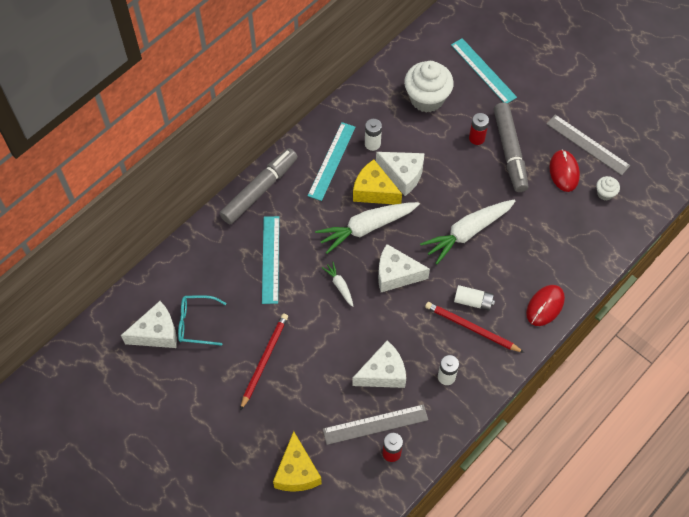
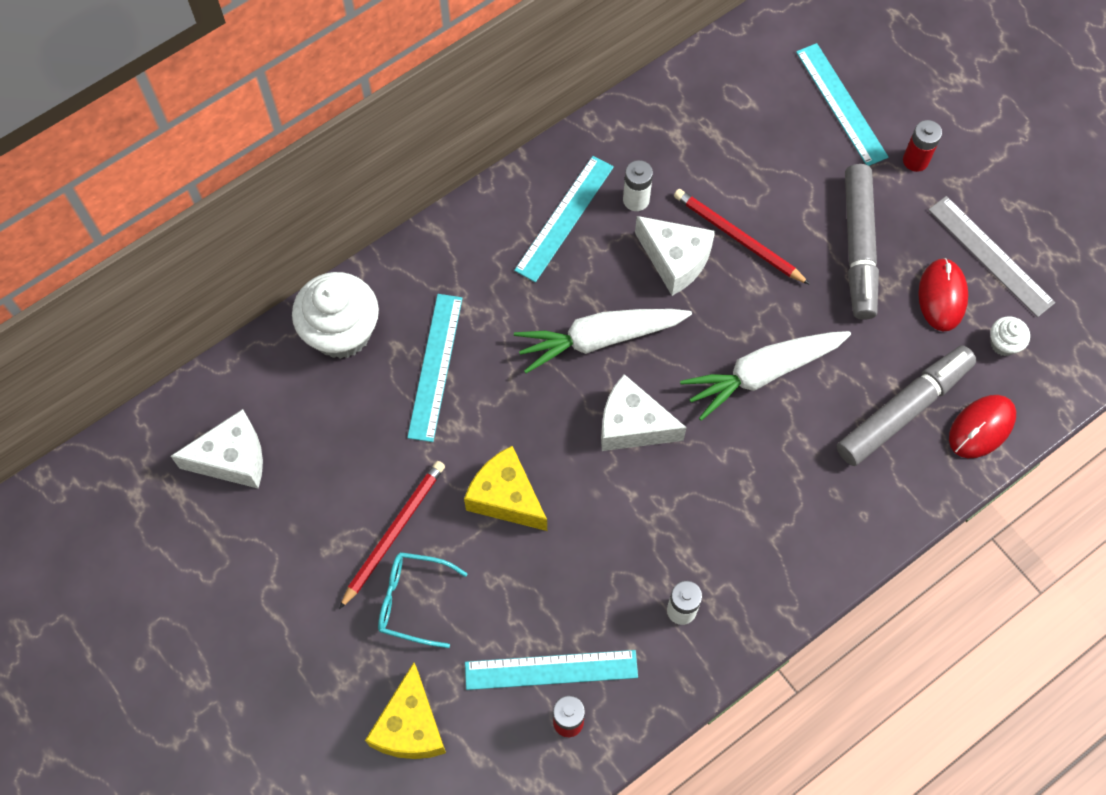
camera: 10 degrees right, 5 degrees up
(196, 323) = (298, 453): turquoise glasses -> turquoise glasses (412, 601)
(259, 190) = (439, 248): grey marker -> grey marker (903, 410)
(340, 286) = (538, 429): white carrot -> none
(374, 191) = (623, 279): yellow cheese -> yellow cheese (506, 497)
(375, 424) = (551, 669): grey ruler -> turquoise ruler
(383, 373) = (580, 586): white cheese -> none
(427, 98) = (739, 137): white cupcake -> white cupcake (341, 332)
(471, 328) = (738, 536): red pencil -> red pencil (737, 238)
(473, 301) = (749, 491): white battery -> none
(476, 138) = (808, 216): red battery -> red battery (915, 160)
(545, 306) = (866, 519): red mouse -> red mouse (981, 427)

